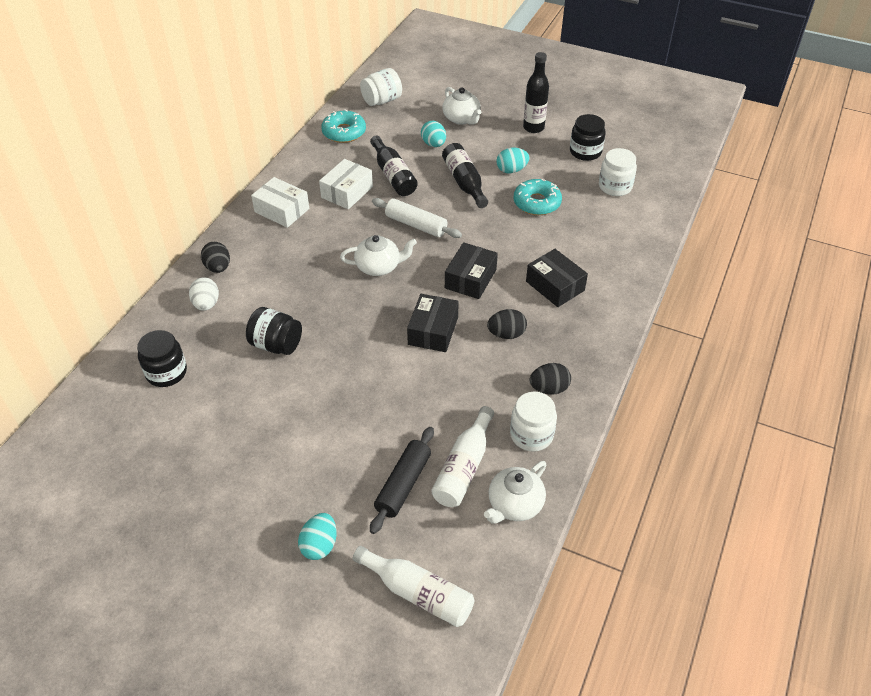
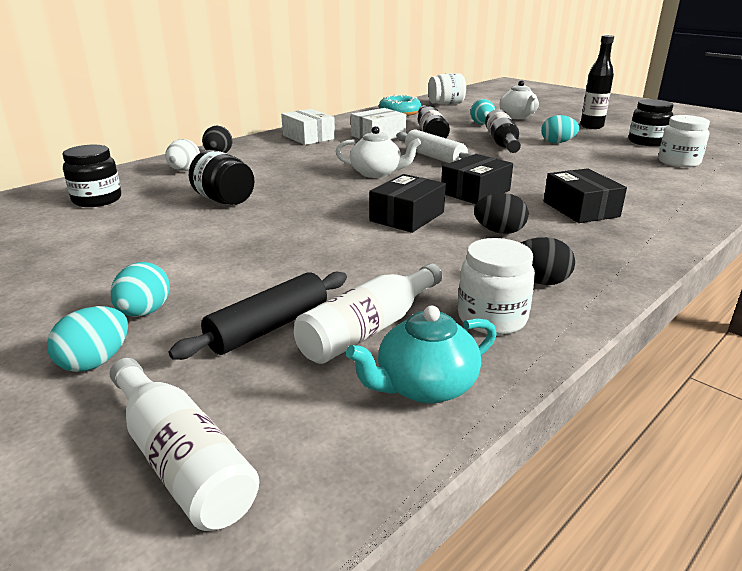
camera: 20 degrees right, 20 degrees down
(315, 494) = (144, 312): none -> turquoise egg
(514, 505) = (424, 386): white teapot -> turquoise teapot
(537, 203) = (578, 161): turquoise donut -> none

